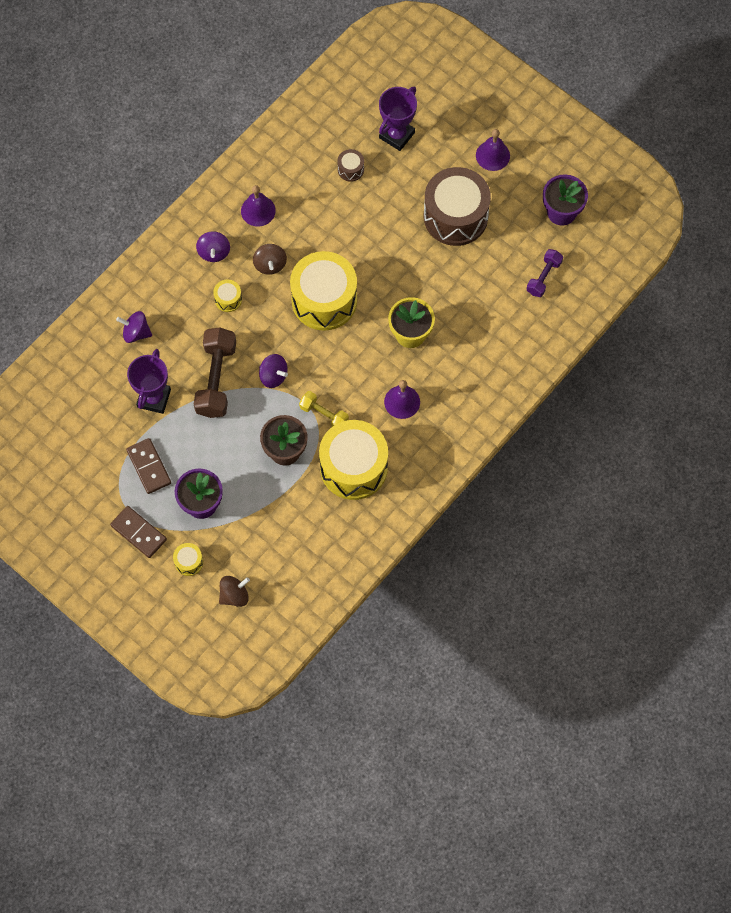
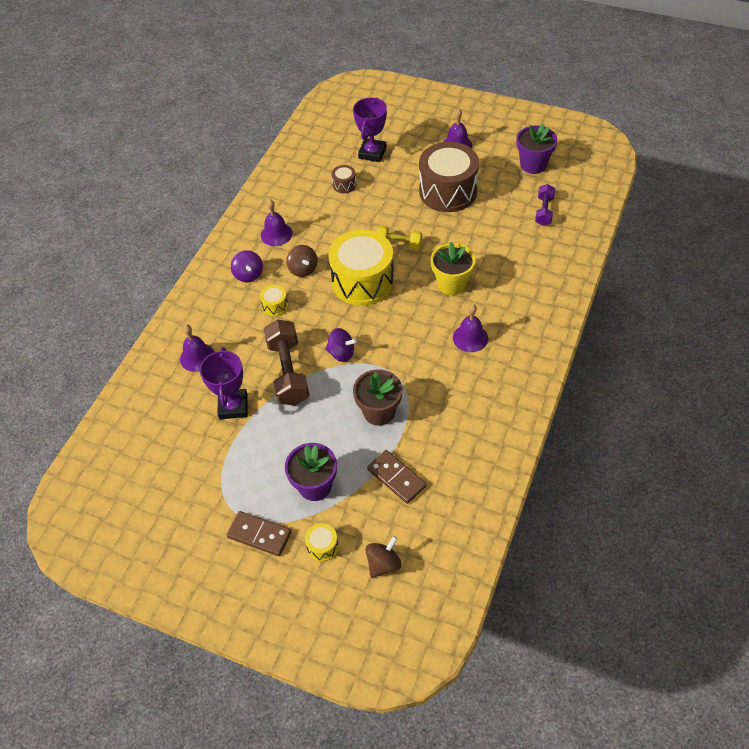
camera: 15 degrees left, 15 degrees down
(136, 332) = (197, 357): purple spinning top -> purple bell
(149, 467) = (249, 468): brown domino -> brown domino (396, 478)
(324, 415) = (403, 370): yellow dumbbell -> yellow dumbbell (399, 244)
(353, 467) = (451, 405): yellow drum -> none

